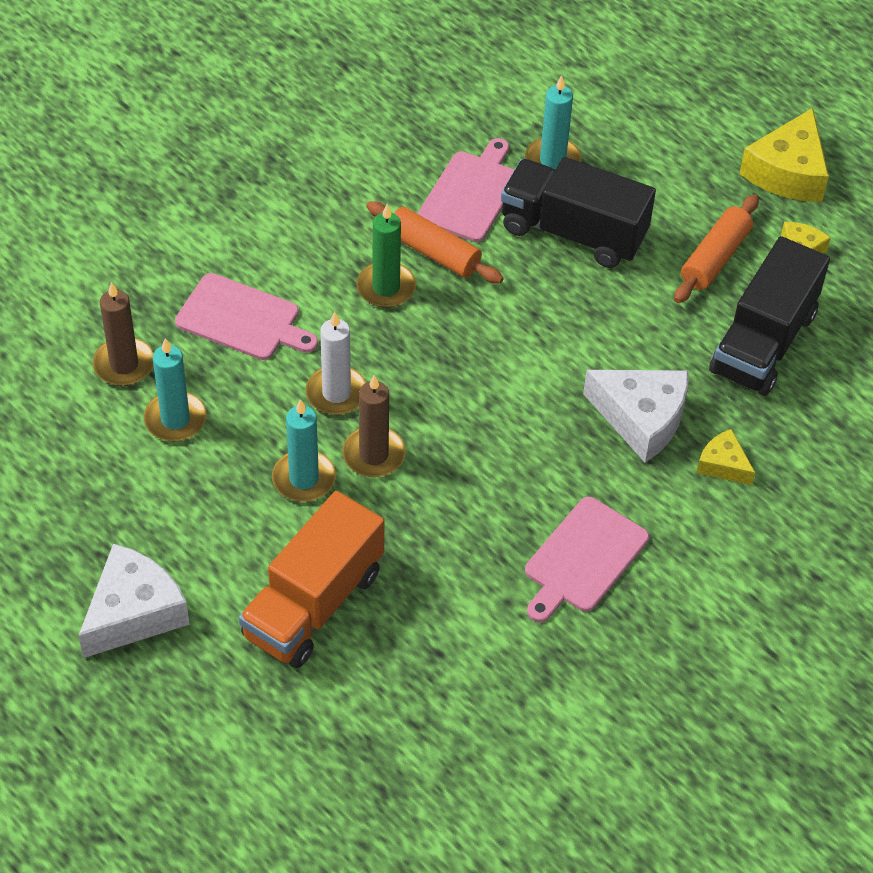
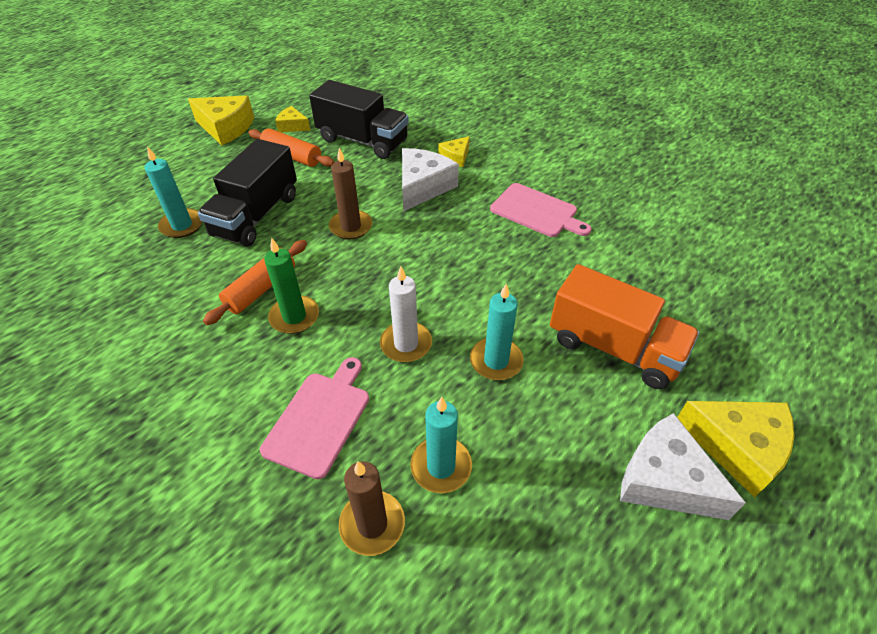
camera: 90 degrees left, 5 degrees down
(162, 694) = (737, 447): none -> yellow cheese
(373, 454) = (466, 317): brown candle -> brown candle (351, 227)
(471, 193) = (203, 268): pink cutting board -> none

